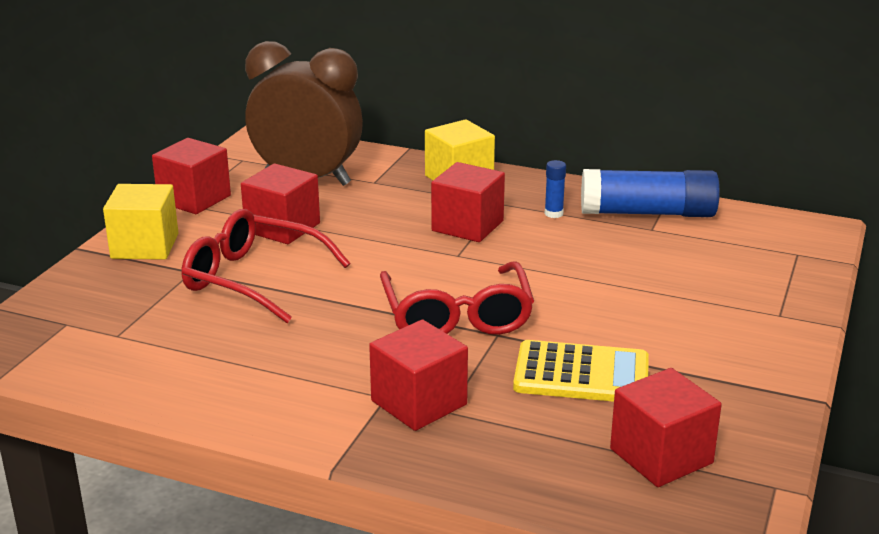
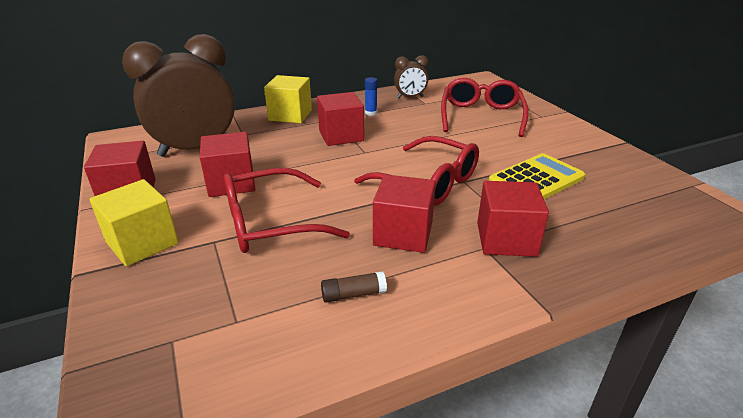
camera: 45 degrees left, 5 degrees up
(216, 365) = (353, 294): none -> brown glue stick
(647, 213) = (410, 97): blue glue stick -> brown clock
(661, 456) = (640, 198): red cube -> red cube (403, 234)
(689, 277) = (481, 116): none -> red glasses

